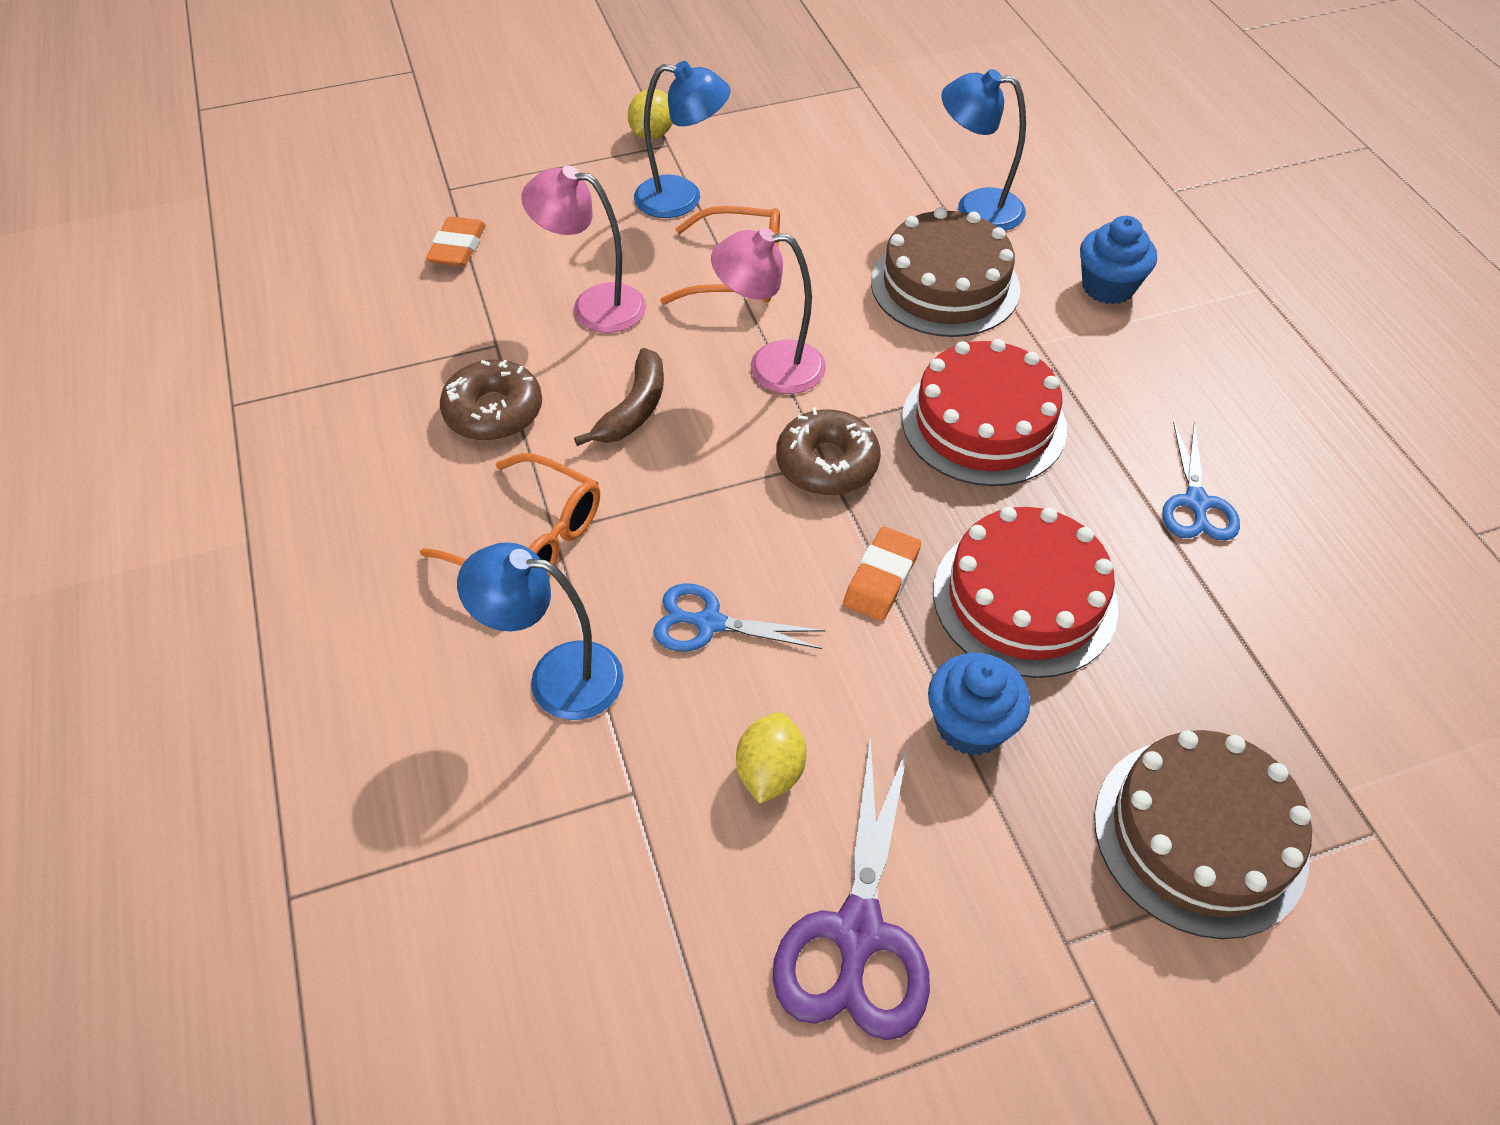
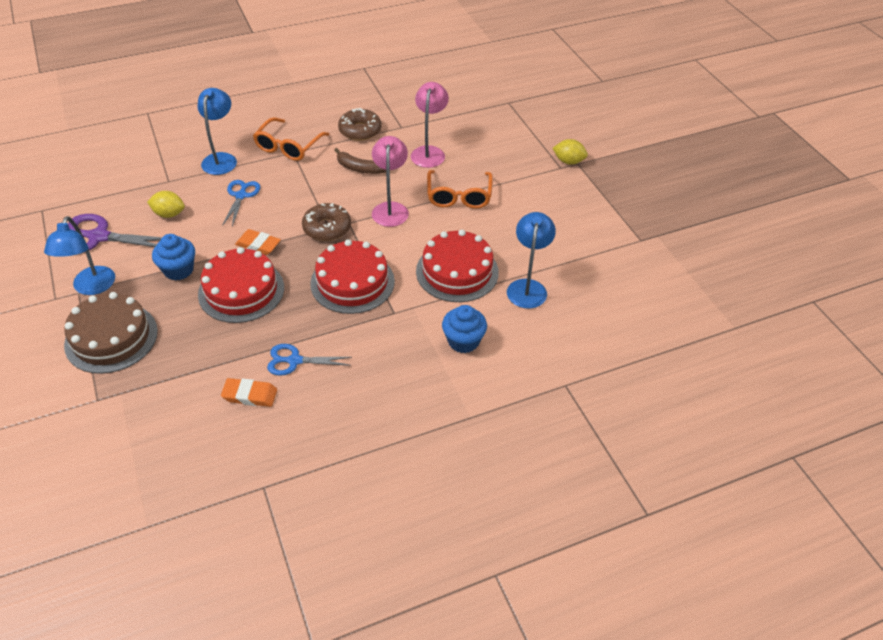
camera: 85 degrees right, 5 degrees down
(458, 247) = (465, 110): orange eraser -> orange eraser (250, 395)
(682, 198) = (515, 175): blue lamp -> blue lamp (91, 287)
(945, 285) = (457, 271): brown cake -> red cake

